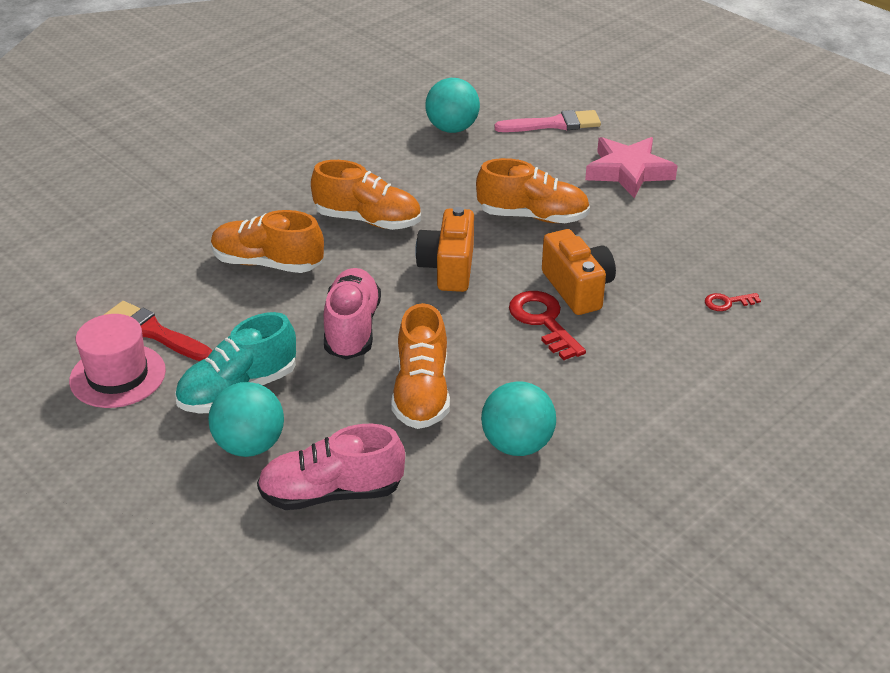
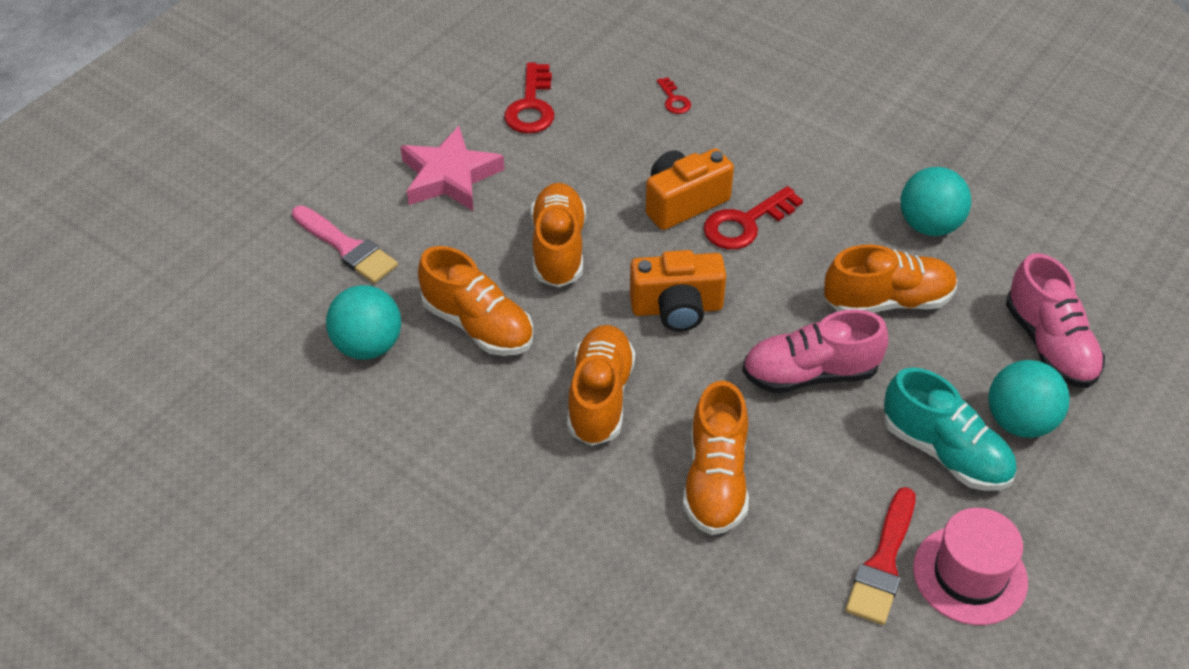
camera: 100 degrees left, 10 degrees up
(458, 173) = (478, 325): none -> orange shoe
(554, 124) = (347, 247): pink brush -> pink brush turned 150 degrees clockwise
(719, 219) = (531, 106): none -> red key

